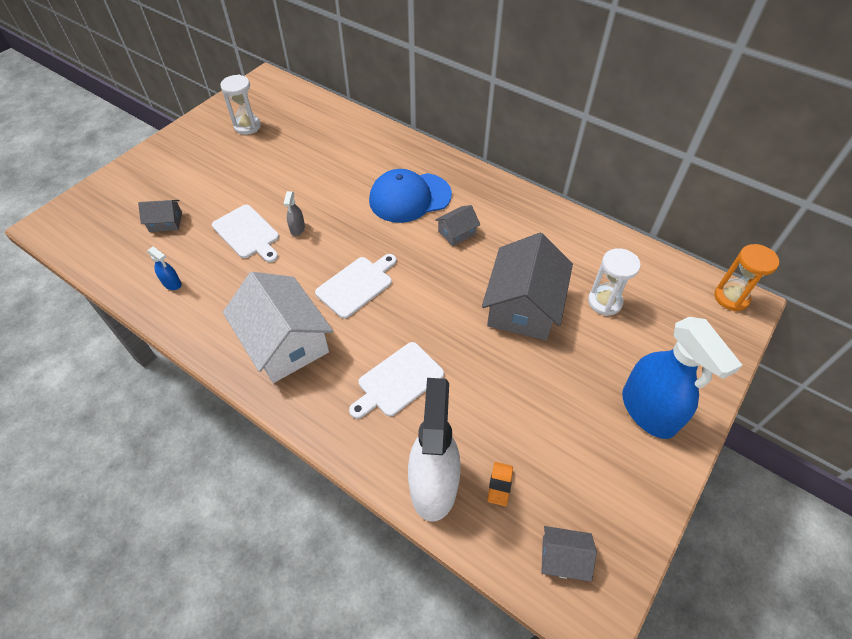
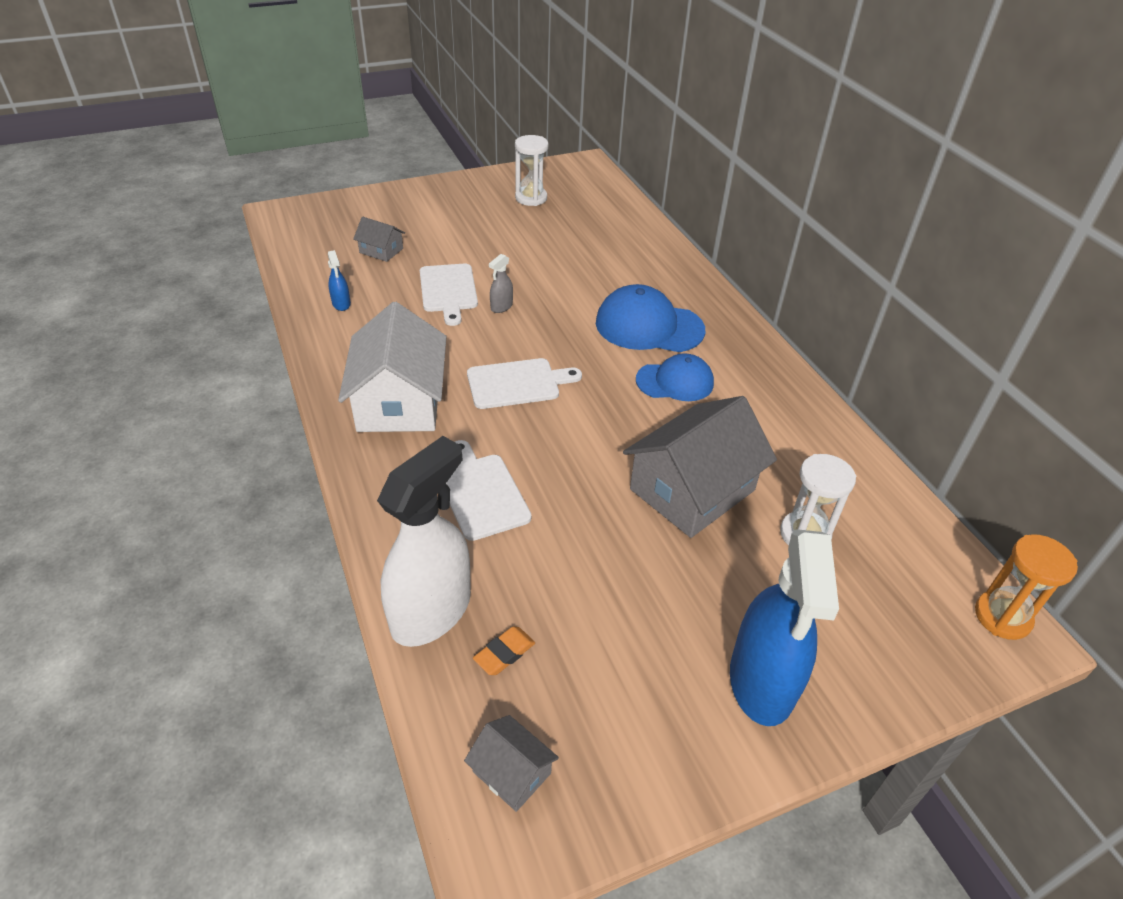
camera: 30 degrees right, 10 degrees down
(397, 381) = (481, 492): white cutting board -> white cutting board turned 75 degrees clockwise
(457, 232) = (675, 382): grey house -> blue cap

